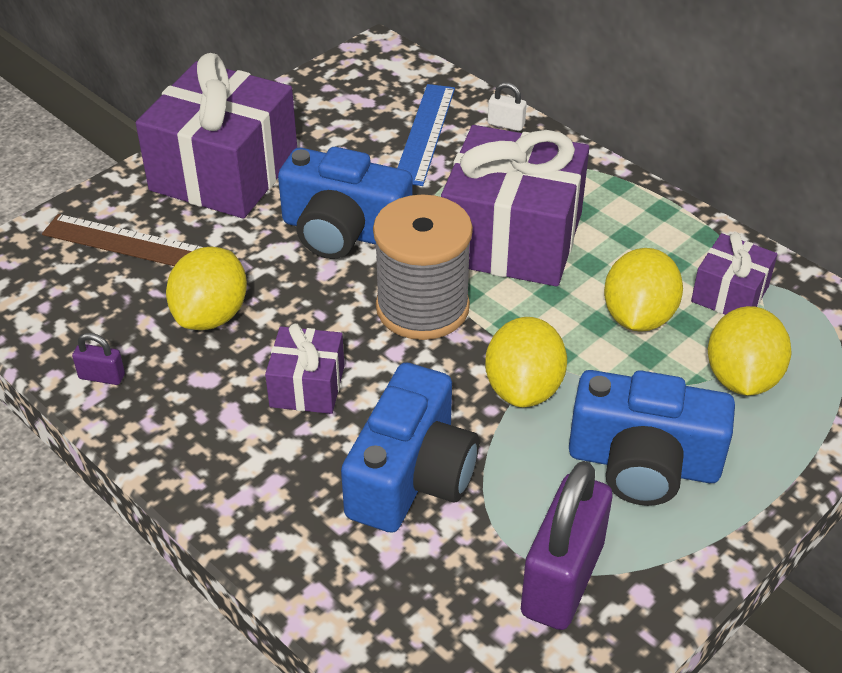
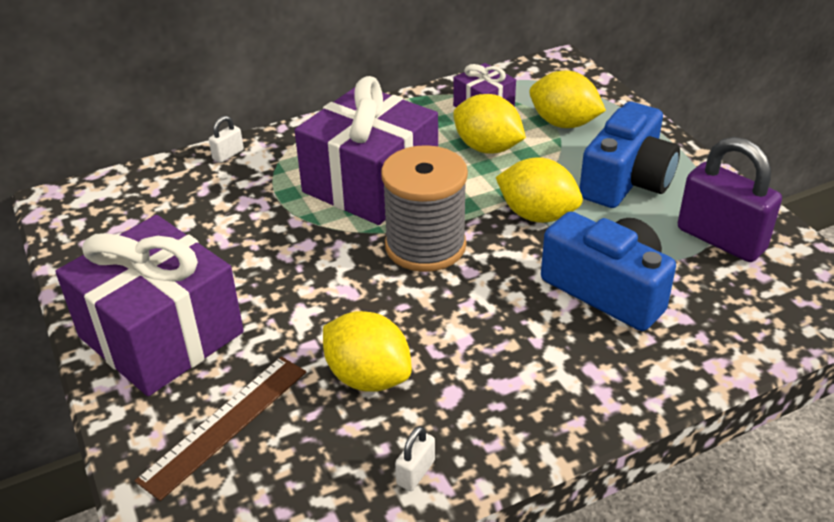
camera: 70 degrees left, 5 degrees down
(102, 376) = (415, 472): purple padlock -> white padlock
(307, 386) = (488, 329): purple gift -> none
(343, 231) = (303, 271): blue camera -> none
(425, 133) = (205, 199): blue ruler -> none

